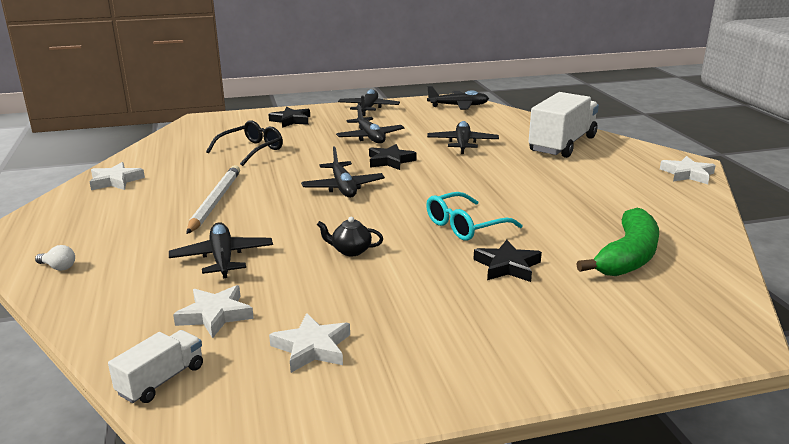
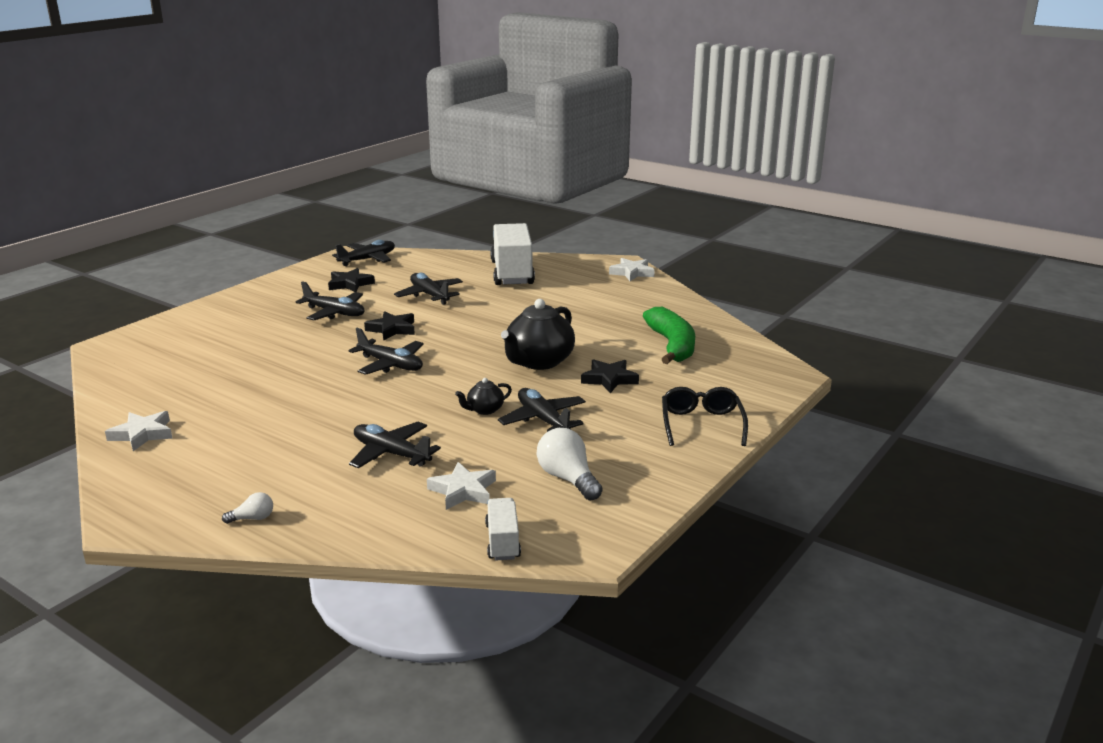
camera: 40 degrees left, 0 degrees up
(215, 202) = (293, 415): white pencil -> none
(251, 150) = (235, 360): black glasses -> black glasses (701, 424)
(291, 120) = (219, 318): black star -> black star (350, 284)
(312, 348) = (568, 479): white star -> white light bulb
(368, 108) = (281, 284): black plane -> black plane (543, 420)
(465, 226) = (538, 362): turquoise glasses -> black teapot

